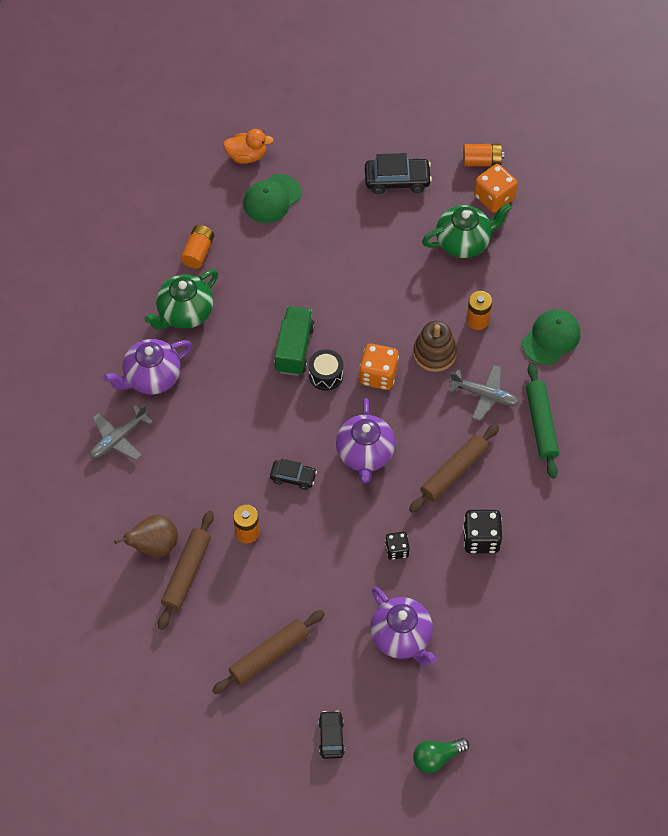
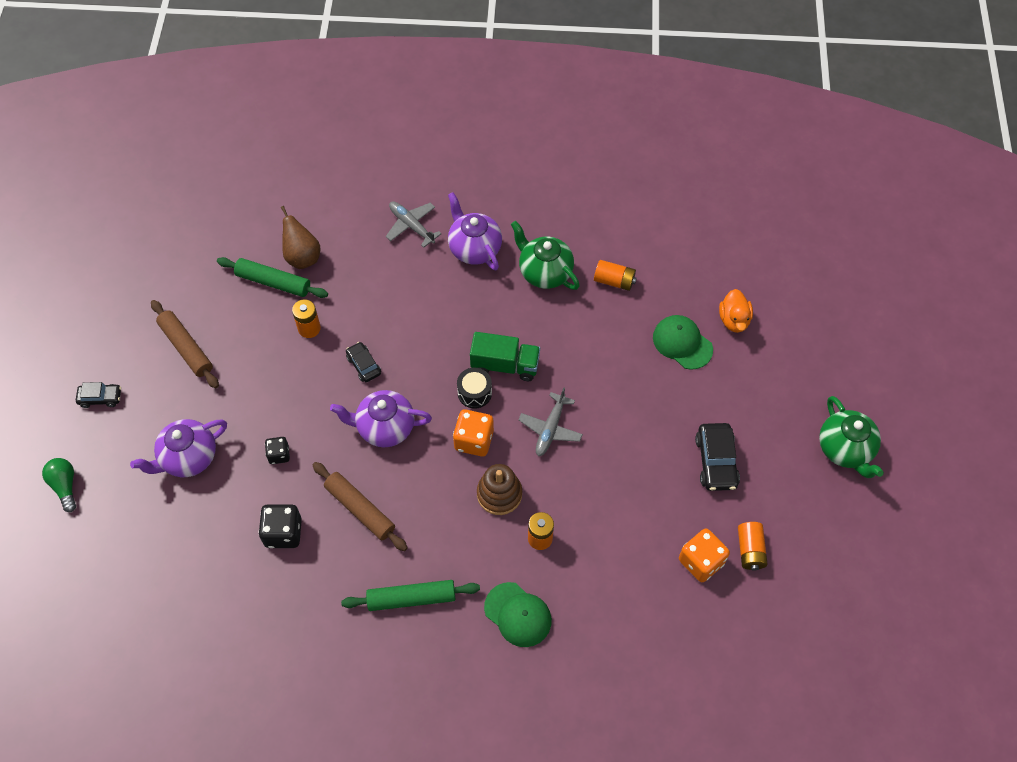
camera: 90 degrees right, 0 degrees up
(186, 573) = (273, 282): brown rolling pin -> green rolling pin
(293, 477) = (363, 365): black car -> black car turned 135 degrees clockwise
(464, 242) = (640, 528): green teapot -> green teapot (845, 449)
(484, 395) = (448, 542): grey plane -> grey plane (550, 428)

